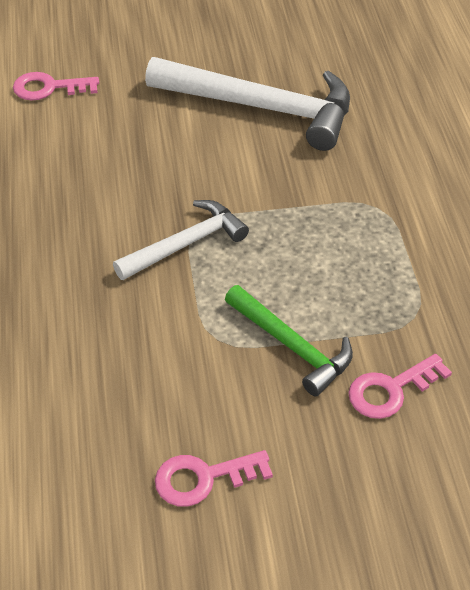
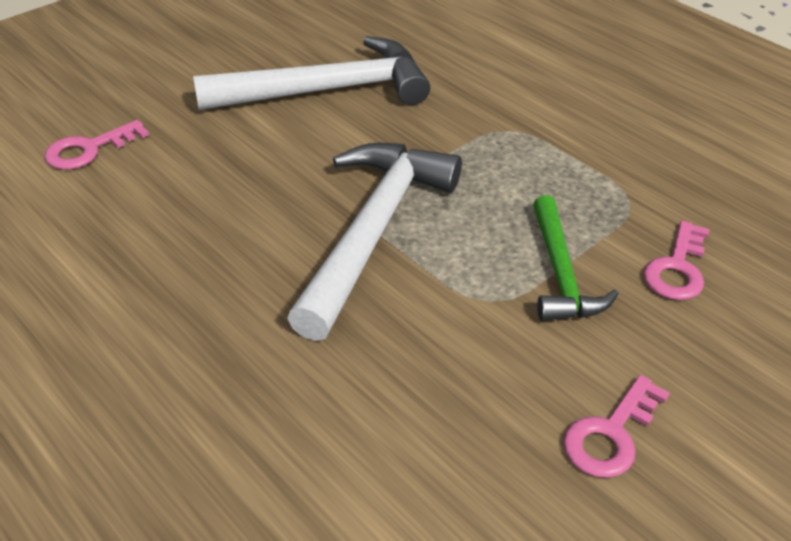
camera: 35 degrees left, 5 degrees down
(186, 244) = (373, 231): white hammer -> white hammer, size x1.71
(292, 346) = (561, 273): green hammer -> green hammer turned 75 degrees clockwise

